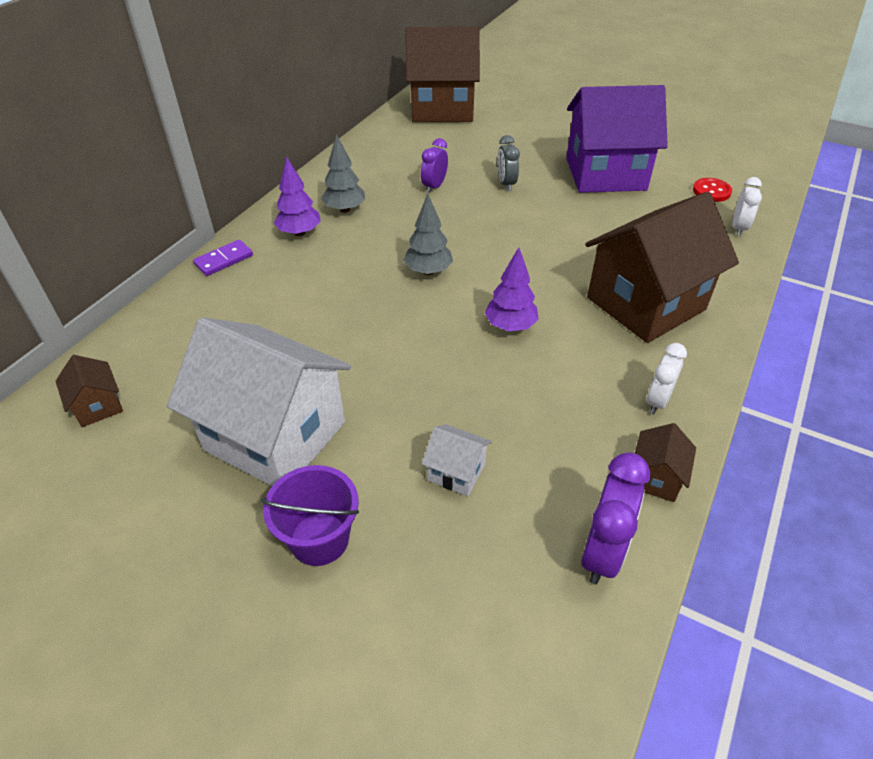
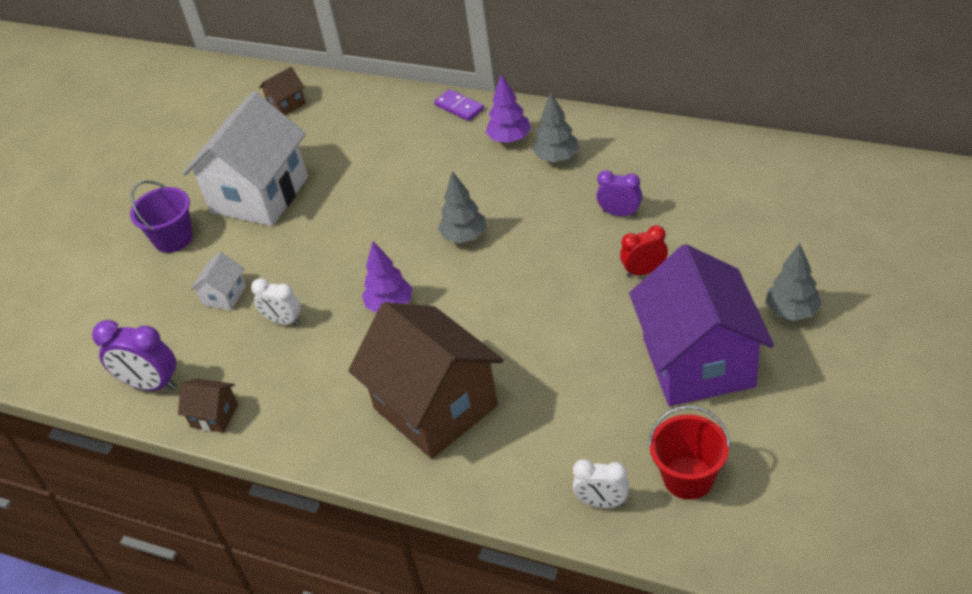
camera: 90 degrees right, 0 degrees up
(441, 109) = (816, 185): brown house -> none
(506, 184) = (644, 271): grey clock -> red clock
(563, 135) = (791, 312): none -> grey tree
(657, 401) = (298, 417): white clock -> white clock (283, 321)
(711, 191) = (688, 478): red button -> red bucket

